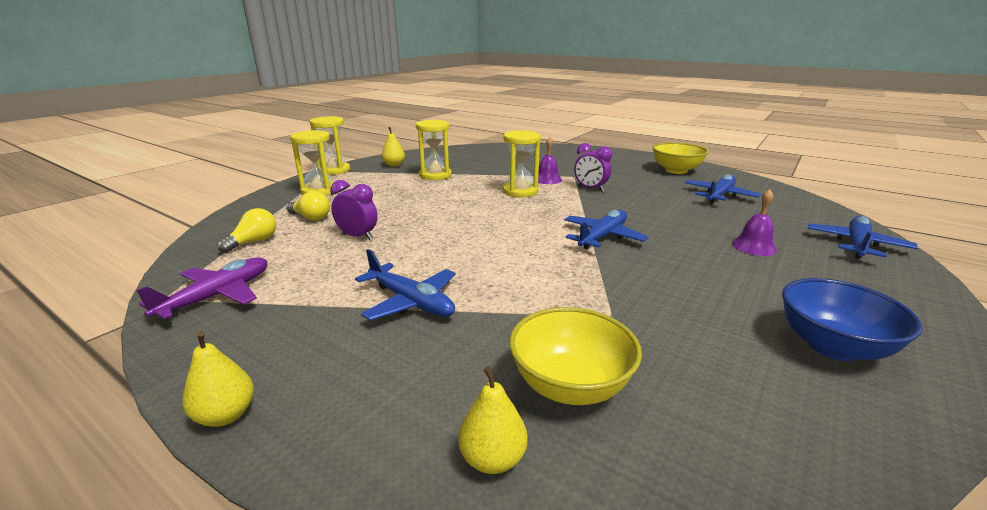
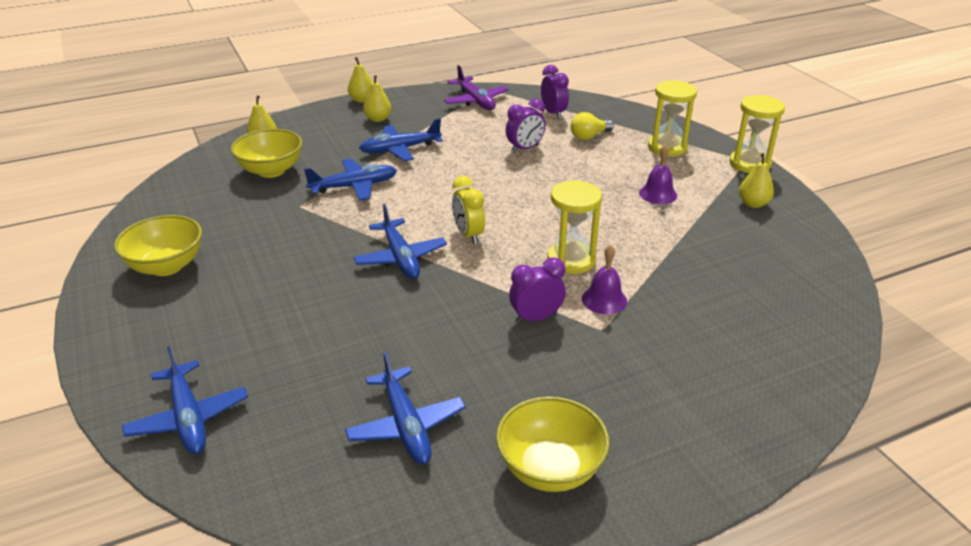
camera: 120 degrees right, 10 degrees up
(254, 242) = (553, 113): yellow light bulb -> purple clock
(316, 358) = (378, 119): none -> yellow pear
(435, 175) = (683, 221): yellow hourglass -> none
(529, 298) = (354, 186): none -> blue plane
(536, 223) = (468, 235): none -> yellow clock
(754, 246) = (279, 336): purple bell -> purple bell (658, 194)
(832, 346) = (166, 266): blue bowl -> yellow bowl

